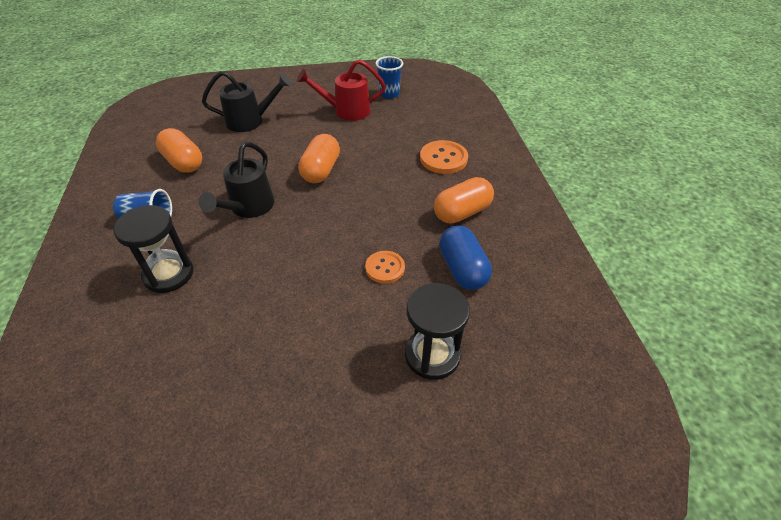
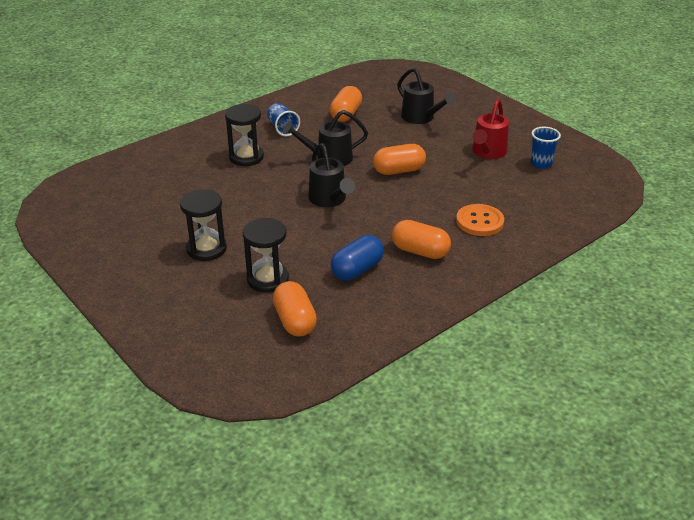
camera: 60 degrees right, 10 degrees down
(324, 239) = (329, 200): none -> black watering can
(325, 396) = (206, 249): none -> black hourglass
(346, 111) = (487, 153): red watering can -> red watering can turned 120 degrees counterclockwise
(385, 268) = (326, 235): orange button -> none
(524, 361) = (295, 321): none -> orange capsule

